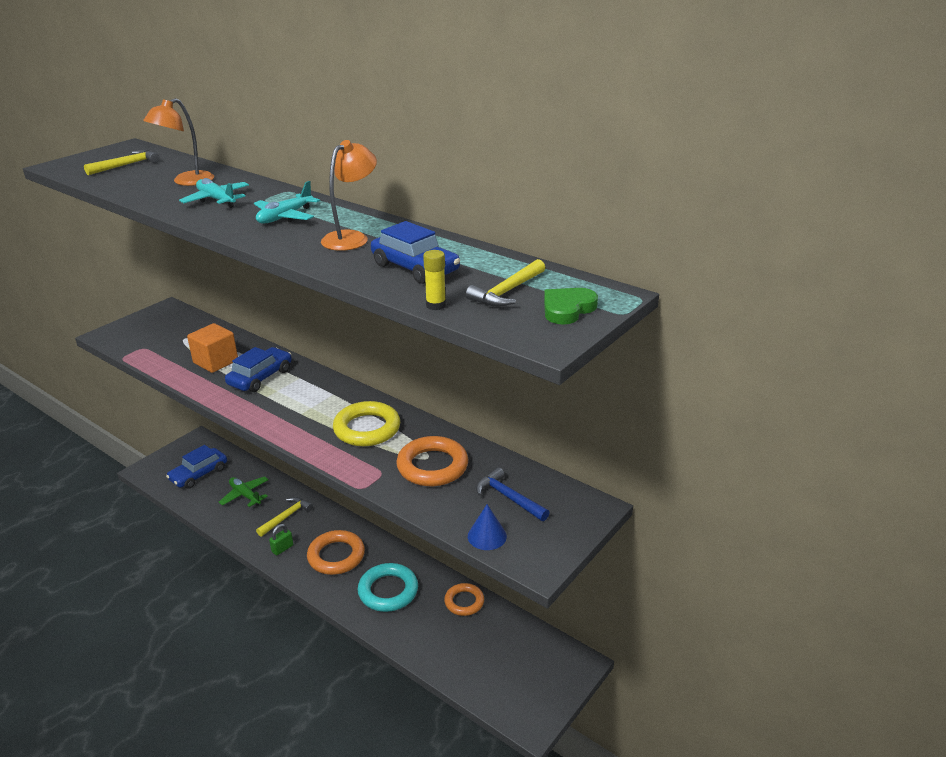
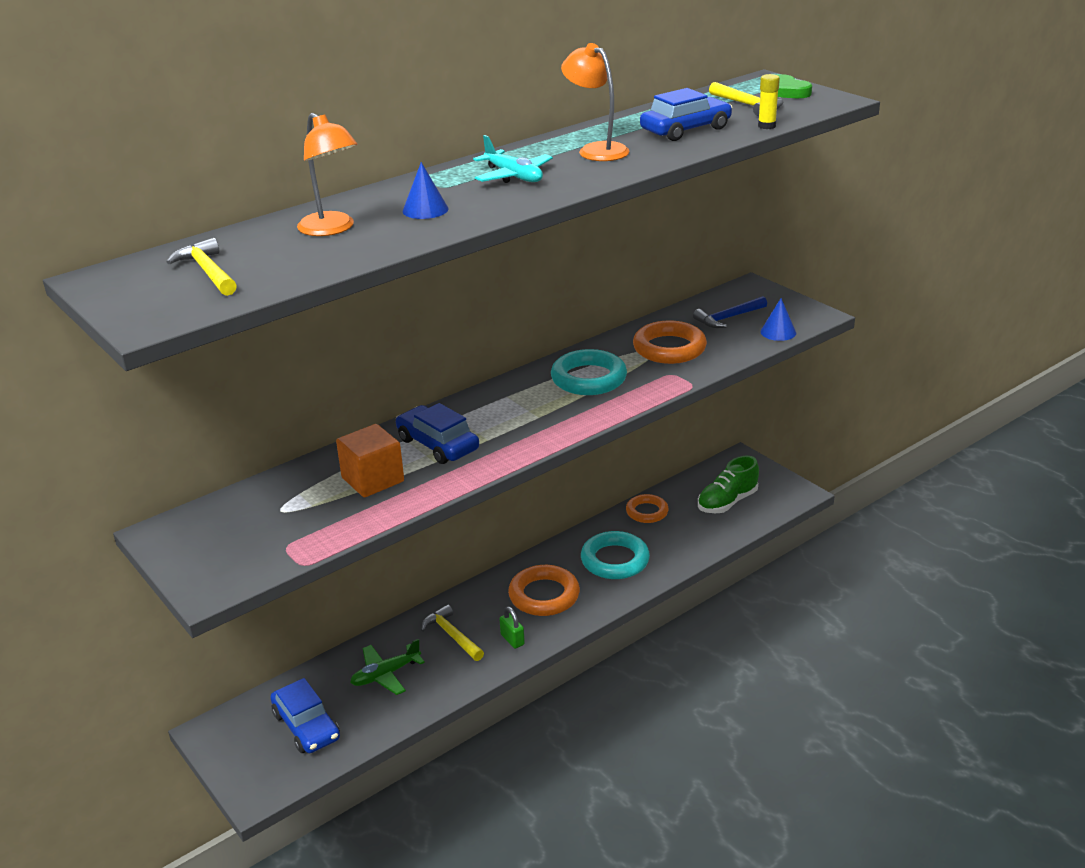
camera: 75 degrees left, 0 degrees up
(217, 200) = (425, 210): turquoise plane -> blue cone
(367, 429) = (588, 378): yellow ring -> turquoise ring
(496, 661) = (727, 502): none -> green shoe

